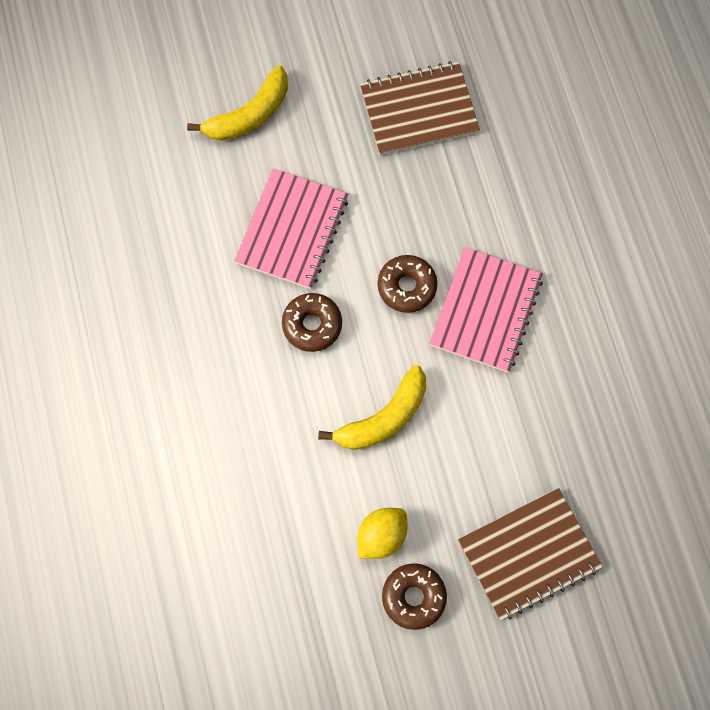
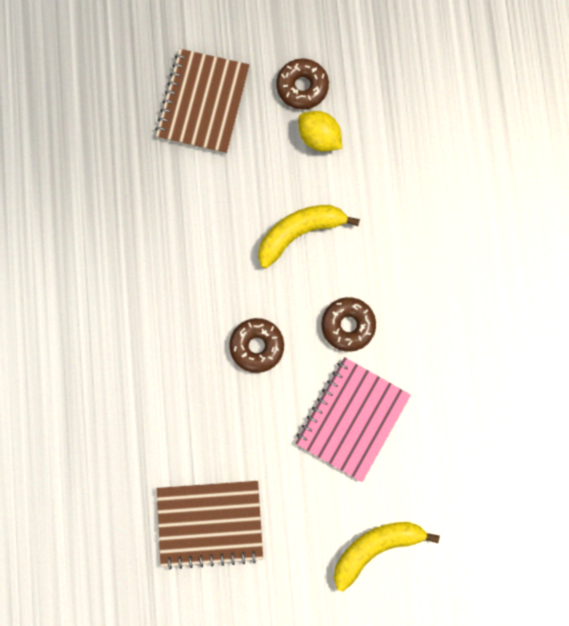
camera: 170 degrees left, 5 degrees up
(381, 535) = (319, 137): yellow lemon -> yellow lemon turned 75 degrees clockwise
(486, 311) = (190, 311): pink notebook -> none
(528, 554) = (202, 103): brown notebook -> brown notebook turned 60 degrees counterclockwise

